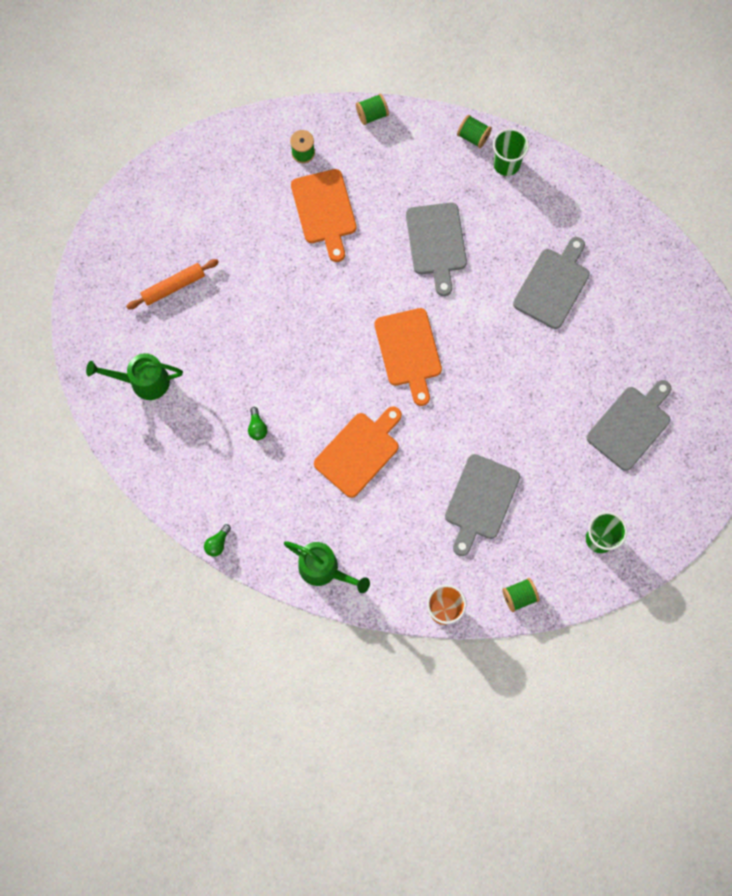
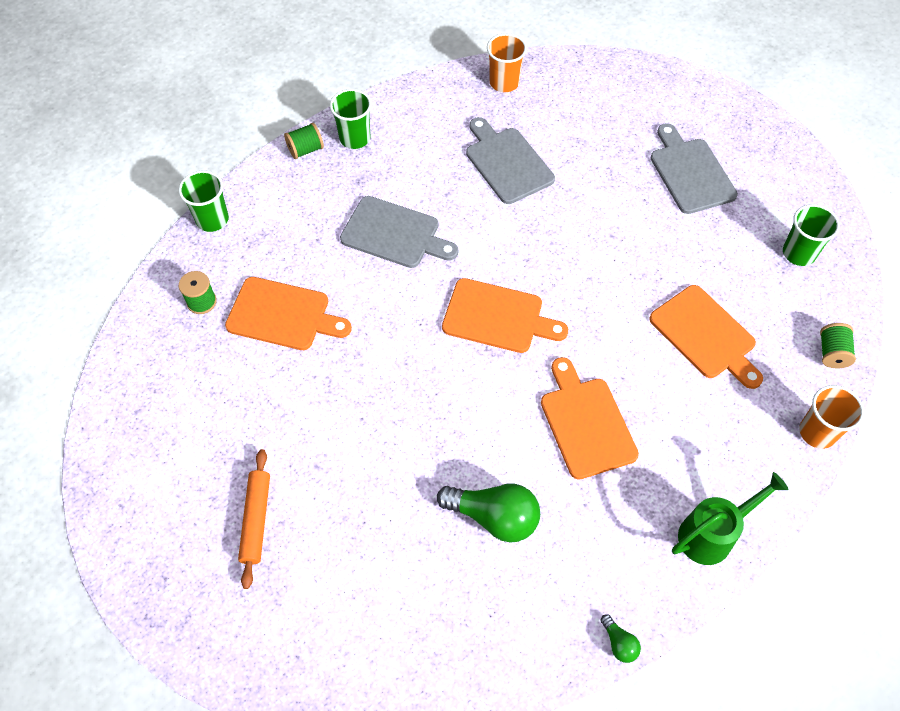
camera: 60 degrees left, 15 degrees down
(143, 381) = (353, 623): green watering can -> none
(257, 427) = (494, 517): green light bulb -> green light bulb, size x2.13
(372, 115) = (212, 220): green spool -> green cup
(480, 501) = (705, 335): grey cutting board -> orange cutting board
(635, 240) = (504, 83): none -> orange cup

